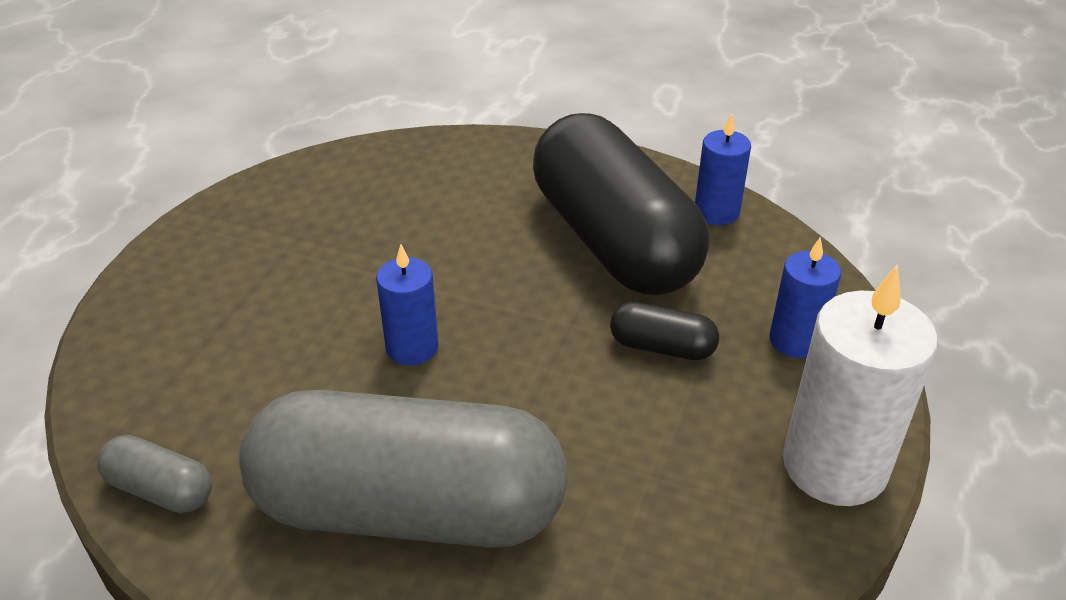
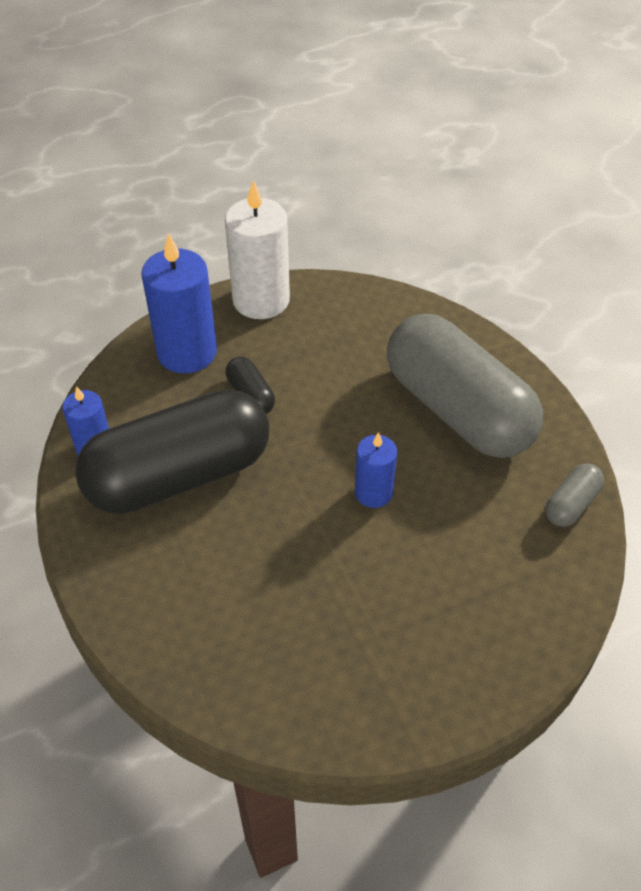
camera: 135 degrees left, 10 degrees up
(160, 490) = (571, 504): grey capsule -> grey capsule turned 60 degrees clockwise
(613, 241) = (179, 475): black capsule -> black capsule turned 45 degrees clockwise
(795, 340) = (187, 352): blue candle -> blue candle, size x1.75

